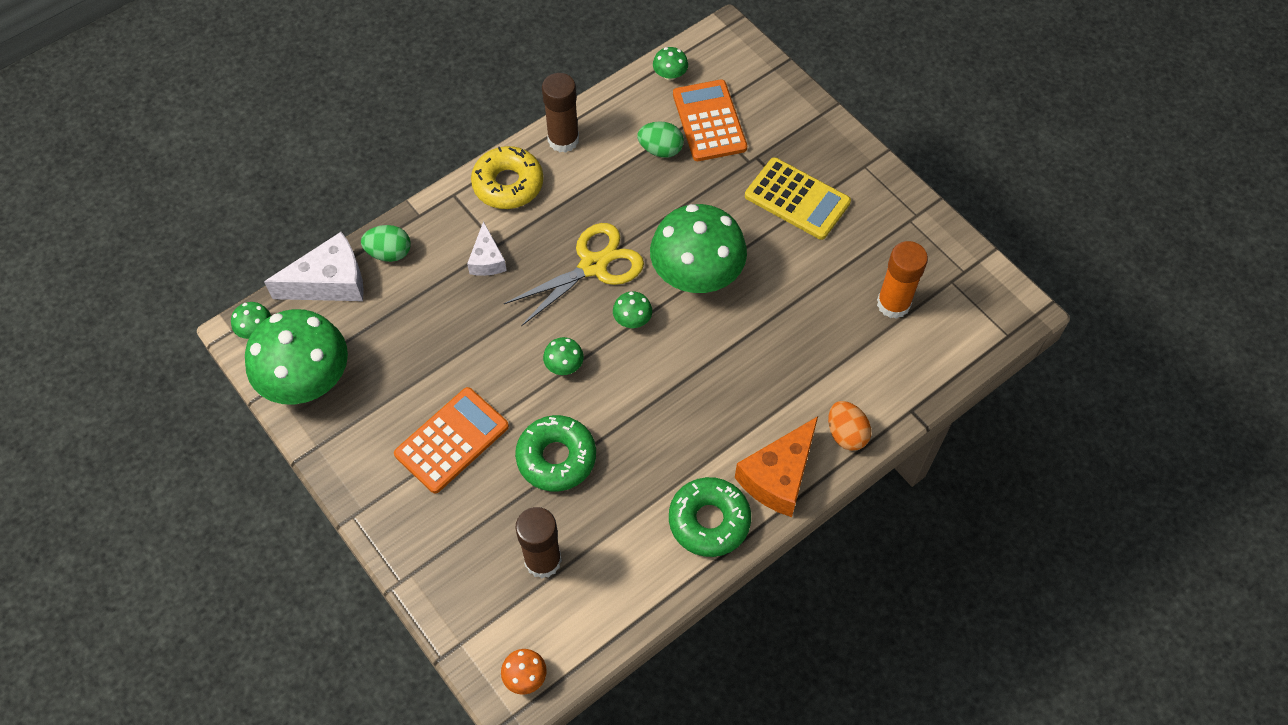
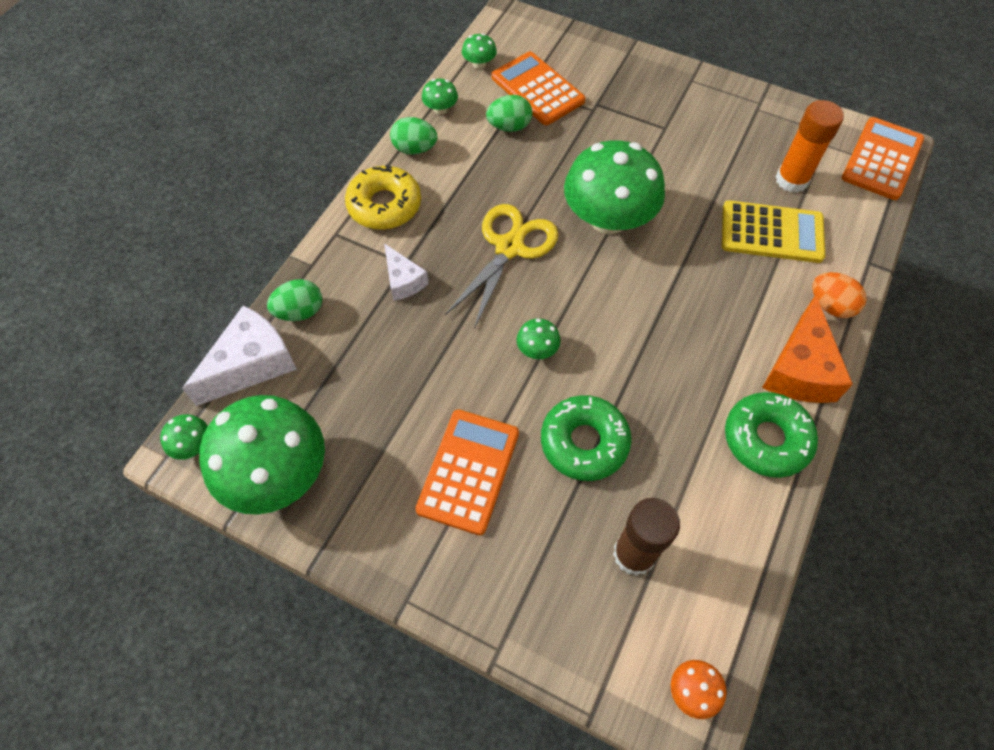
camera: 25 degrees left, 0 degrees up
(563, 140) = (415, 149): brown glue stick -> green egg
(632, 319) = (575, 281): green mushroom -> green mushroom (440, 109)
(797, 199) = (654, 125): yellow calculator -> yellow calculator (771, 232)
(997, 318) = (882, 159): none -> orange calculator

